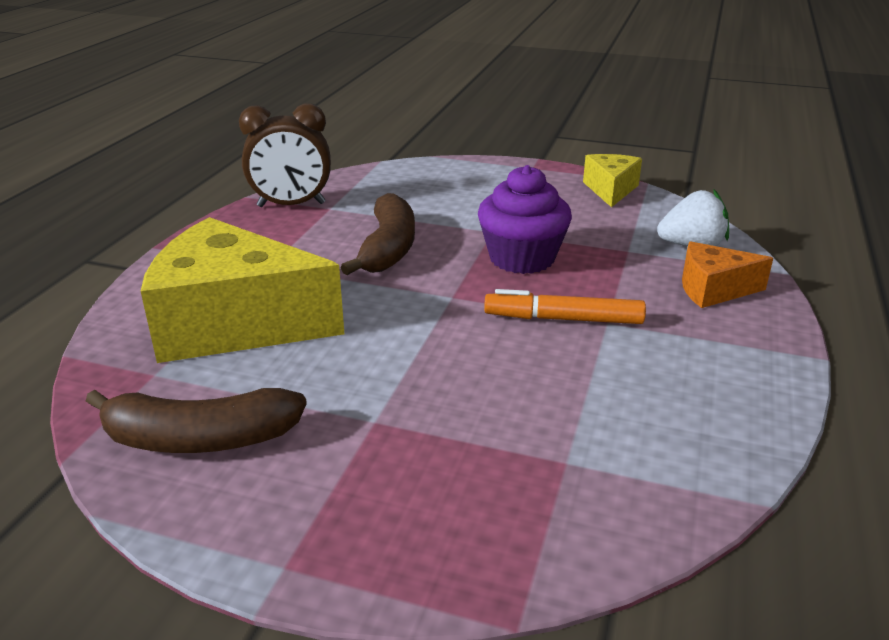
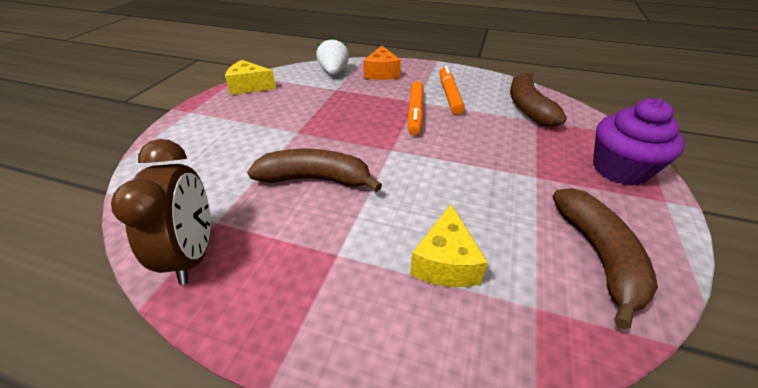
camera: 90 degrees left, 10 degrees up
(234, 324) = (445, 262): yellow cheese -> yellow cheese, size x0.49
(522, 258) = (341, 122): purple cupcake -> purple cupcake (620, 169)
(621, 459) = (528, 107): none -> brown banana
(645, 360) = (449, 95): none -> orange marker

